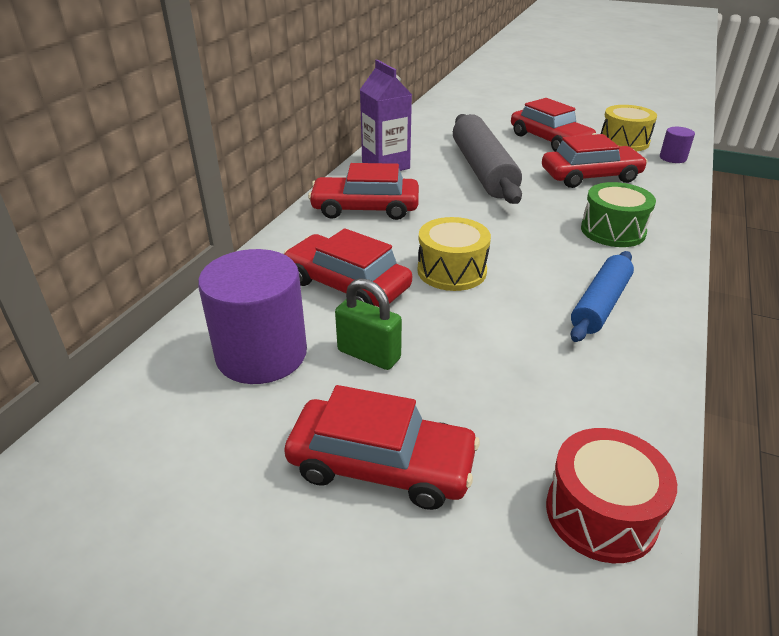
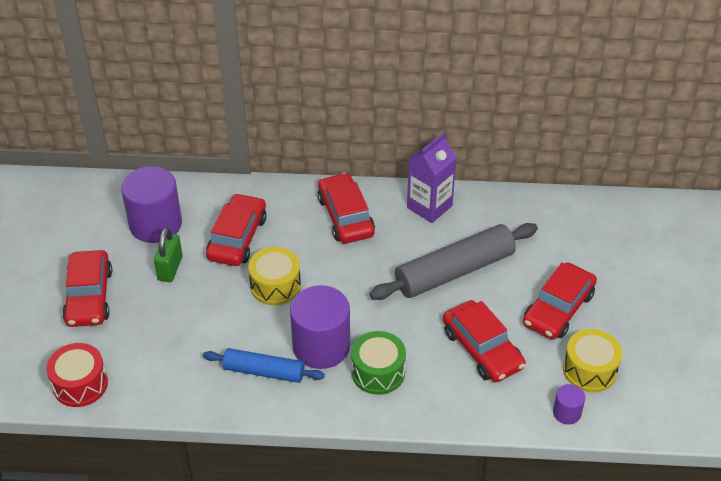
camera: 70 degrees right, 10 degrees up
(566, 257) = (321, 346): none -> purple cylinder

